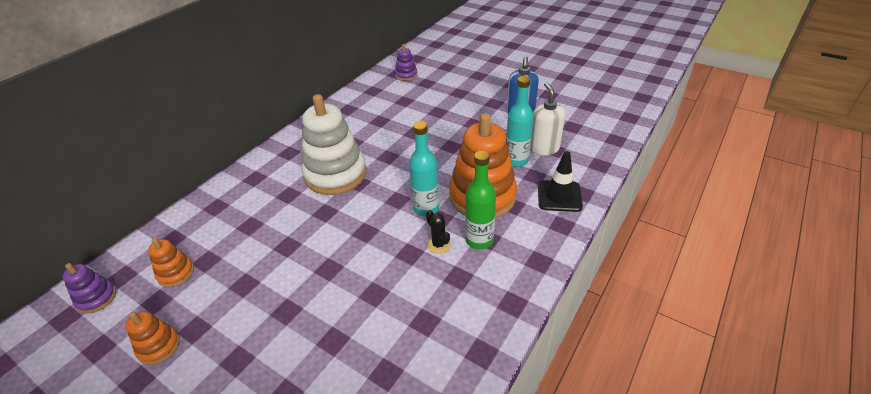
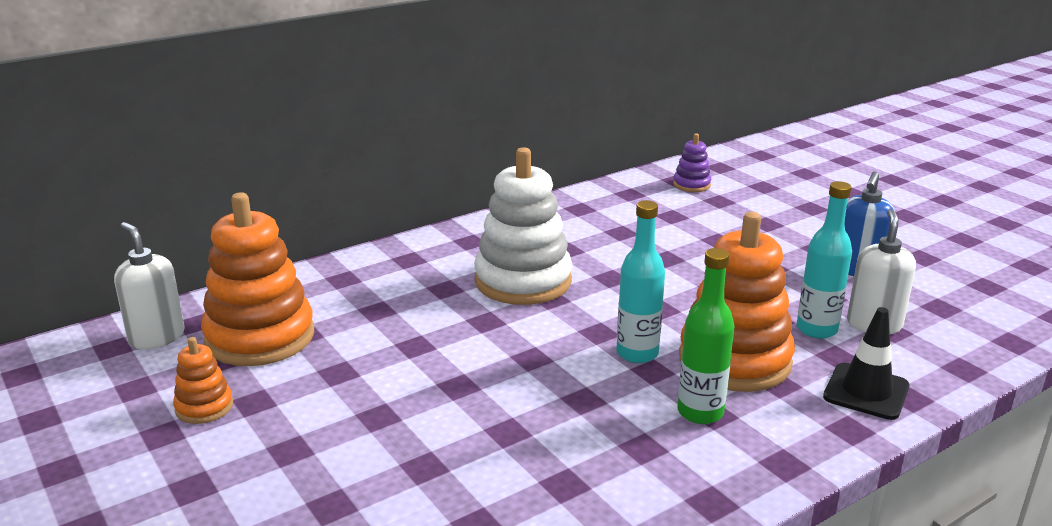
camera: 20 degrees right, 15 degrees down
(97, 298) = (156, 337): purple stacking toy -> white soap dispenser
(176, 273) = (260, 337): orange stacking toy -> orange stacking toy, size x2.14
(438, 244) = (633, 401): black cactus -> none

